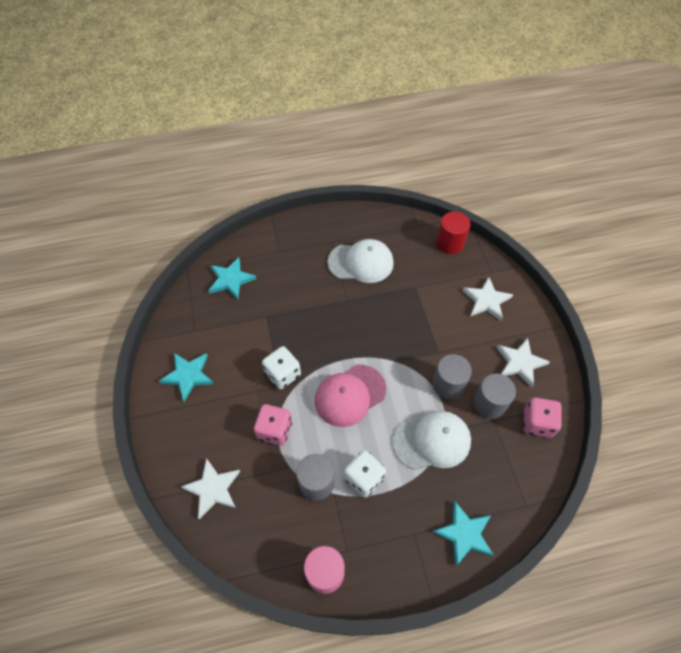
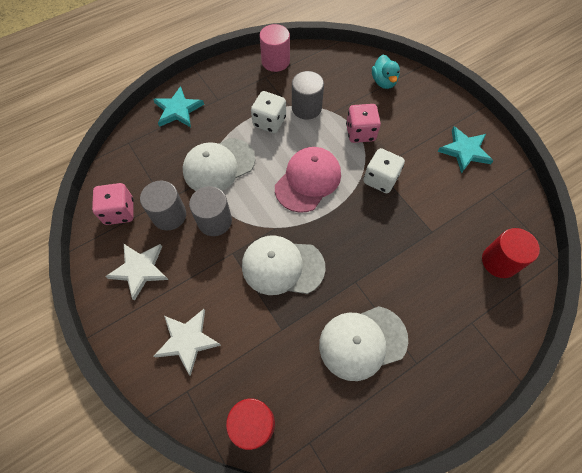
camera: 160 degrees right, 5 degrees up
(213, 489) = (383, 82): white star -> turquoise duck
(231, 279) = (499, 261): turquoise star -> red cylinder
(400, 328) = (282, 266): none -> white cap

